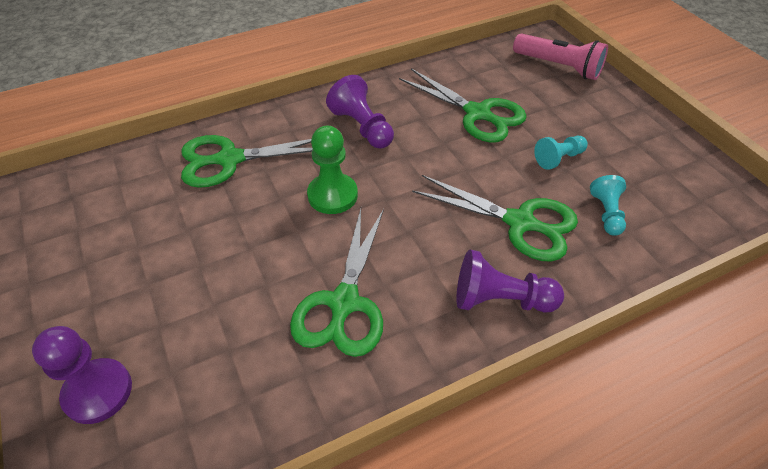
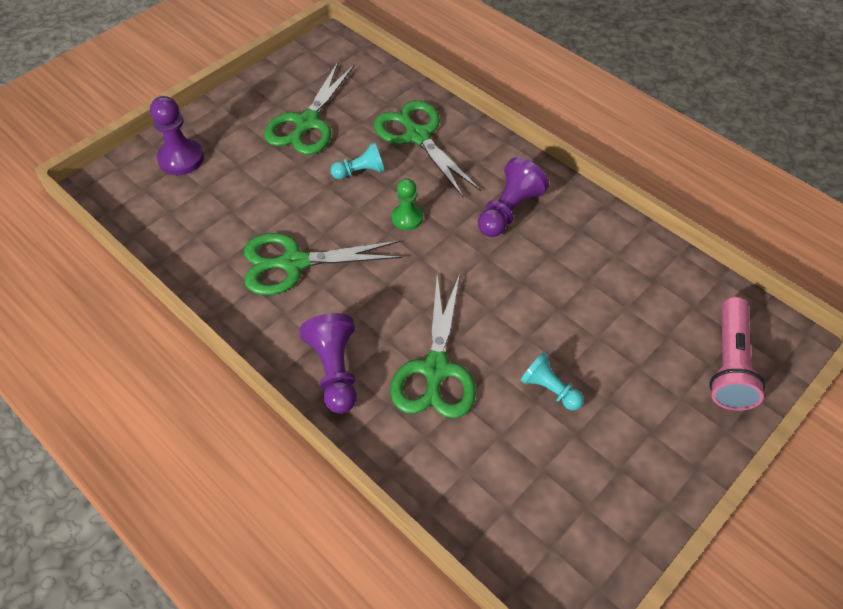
camera: 70 degrees right, 5 degrees up
(332, 195) = (407, 218): green pawn -> green pawn, size x0.66
(478, 114) = (585, 300): green scissors -> green scissors (307, 123)
(606, 213) = (483, 446): turquoise pawn -> turquoise pawn (360, 172)

